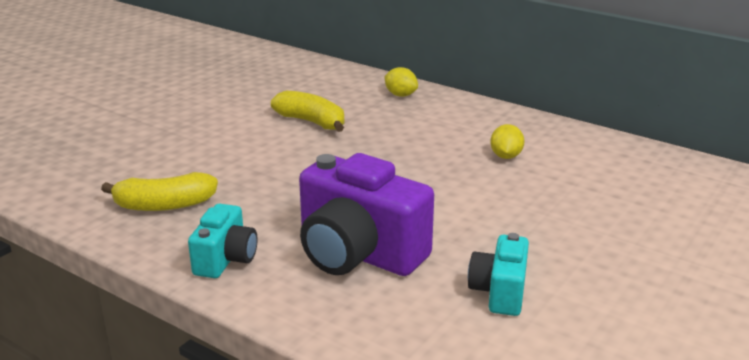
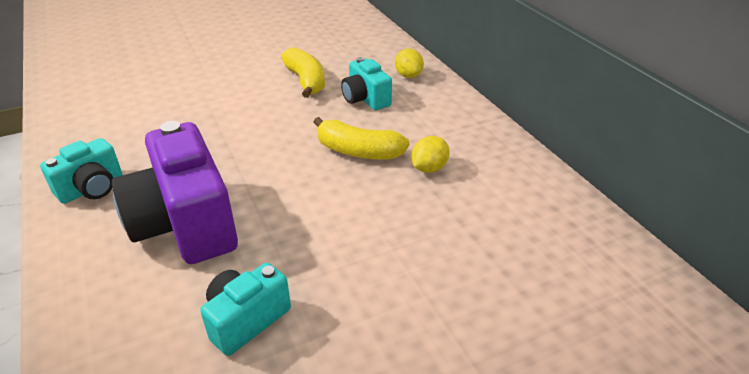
camera: 30 degrees right, 10 degrees up
(164, 205) = (115, 123): yellow banana -> yellow banana (358, 151)
(387, 122) = (365, 99): none -> turquoise camera

